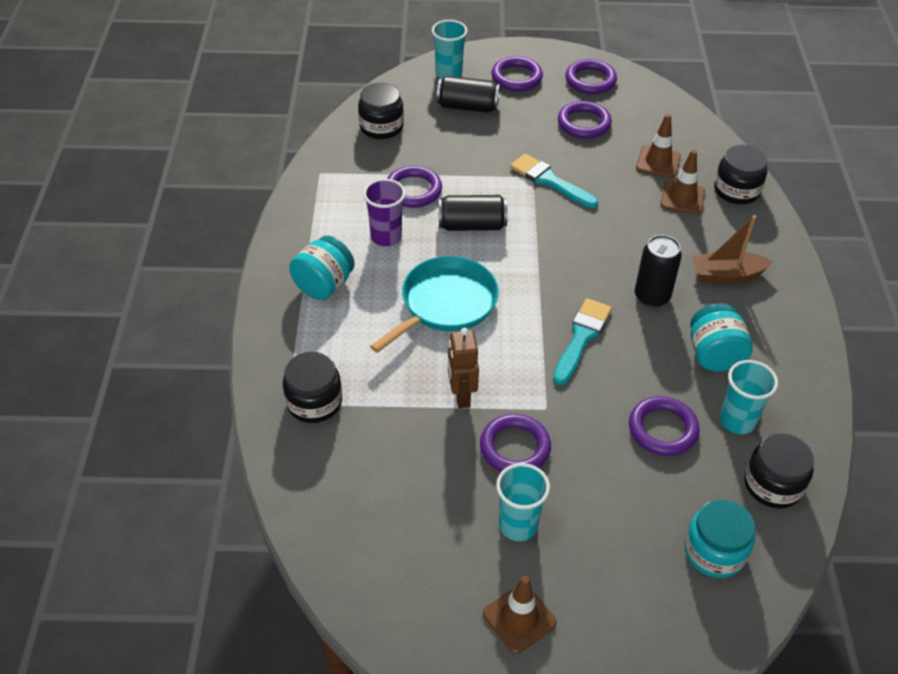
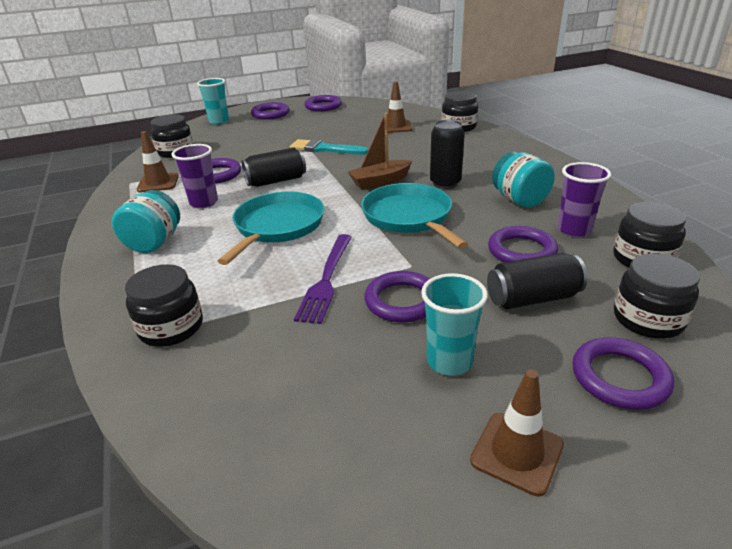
camera: 20 degrees left, 15 degrees down
(461, 396) = (326, 280): brown robot -> purple fork
(468, 107) = (241, 131): black can -> black can (533, 298)
(581, 338) = (409, 217): turquoise brush -> turquoise pan
(584, 123) = (331, 122): purple ring -> purple ring (619, 377)
(682, 198) = (426, 137): brown traffic cone -> brown traffic cone (158, 183)
(714, 552) = (648, 319): turquoise jar -> black jar
(726, 275) = (488, 161): brown boat -> brown boat (380, 181)
(737, 421) = (574, 230): turquoise cup -> purple cup

